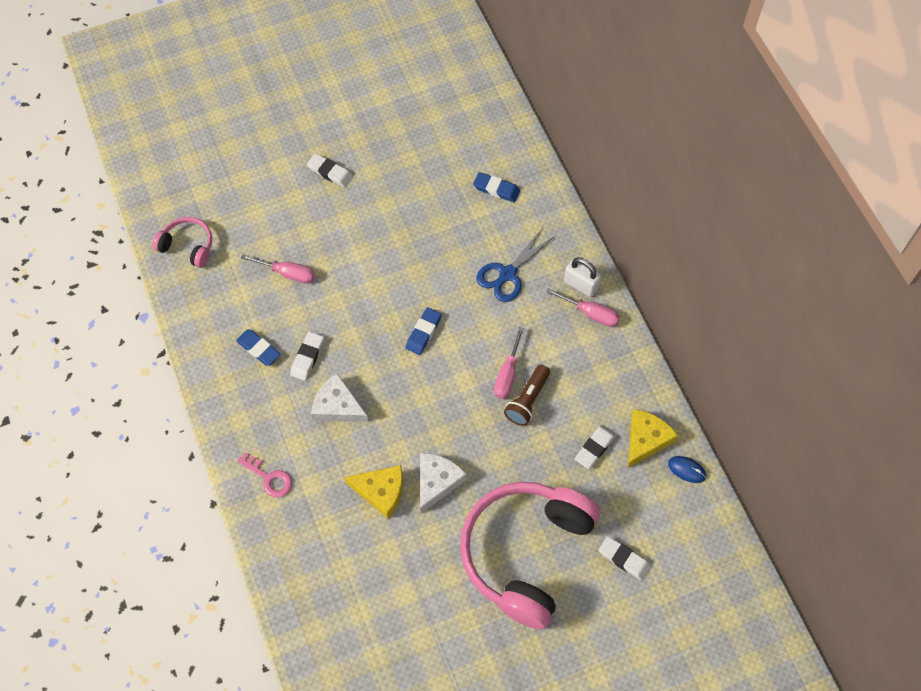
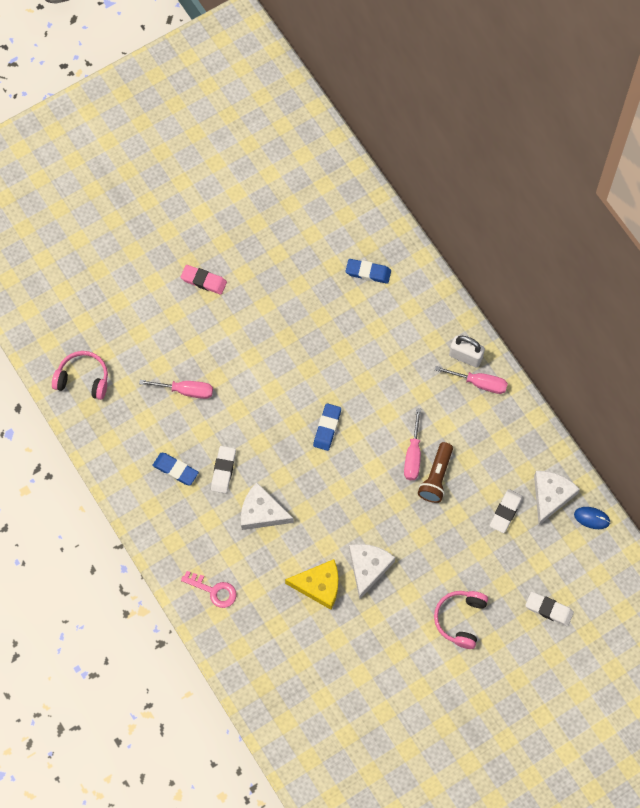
camera: 10 degrees left, 5 degrees up
(330, 172) = (204, 281): white eraser -> pink eraser
(507, 274) = (394, 357): blue scissors -> none
(525, 553) = (460, 619): pink headphones -> pink headphones, size x0.45
(646, 439) = (551, 496): yellow cheese -> white cheese

